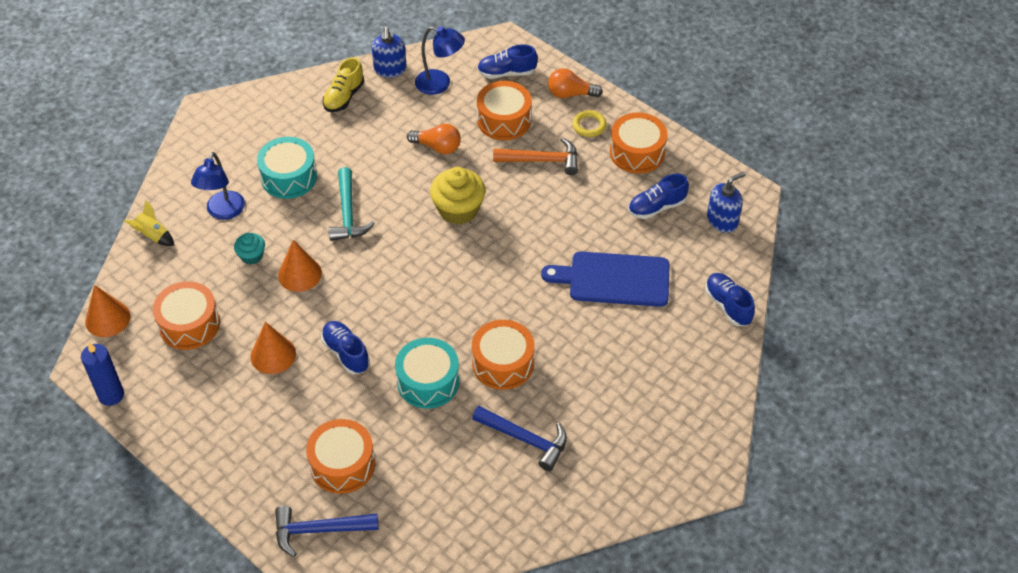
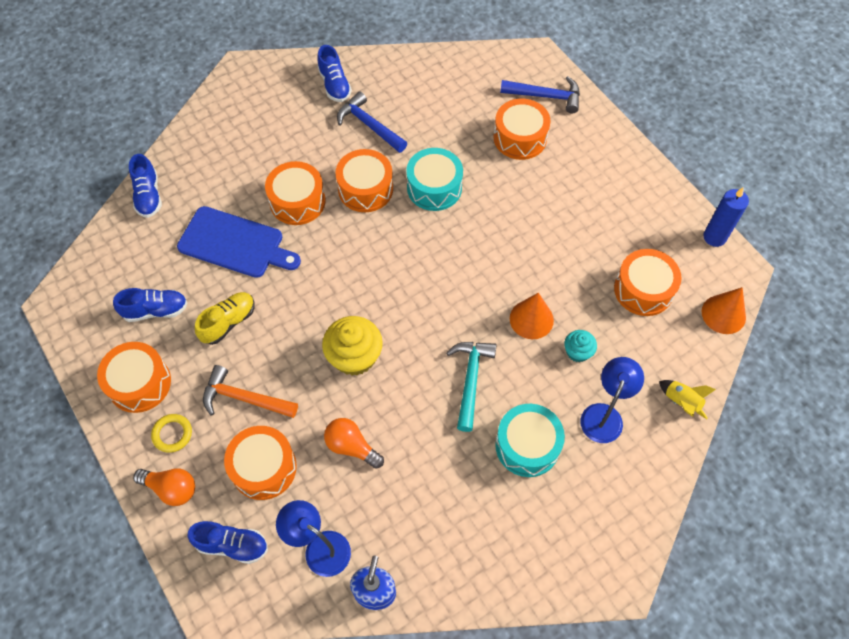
camera: 165 degrees left, 10 degrees up
(273, 355) = (566, 242): orange cone -> none
(344, 97) = (443, 557): yellow shoe -> yellow shoe (228, 322)
(346, 353) = (500, 228): blue shoe -> blue shoe (334, 85)
(570, 334) = (297, 201): none -> orange drum
(722, 220) = (101, 280): blue soap dispenser -> none

